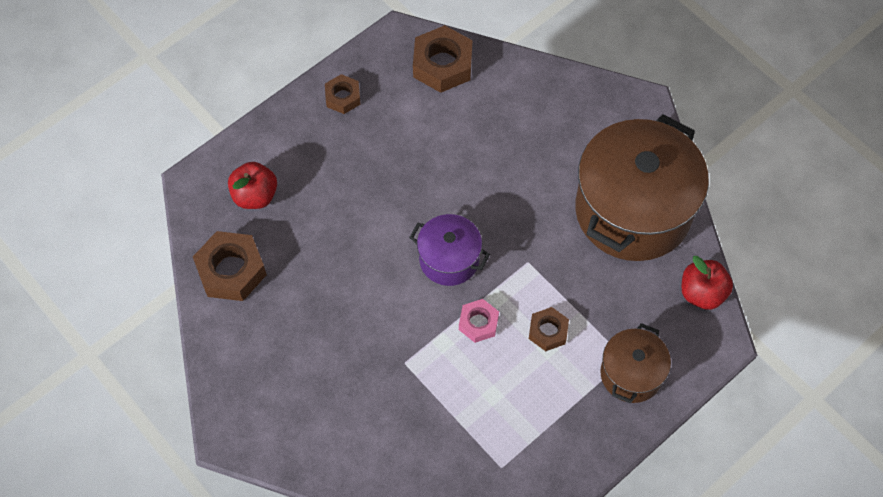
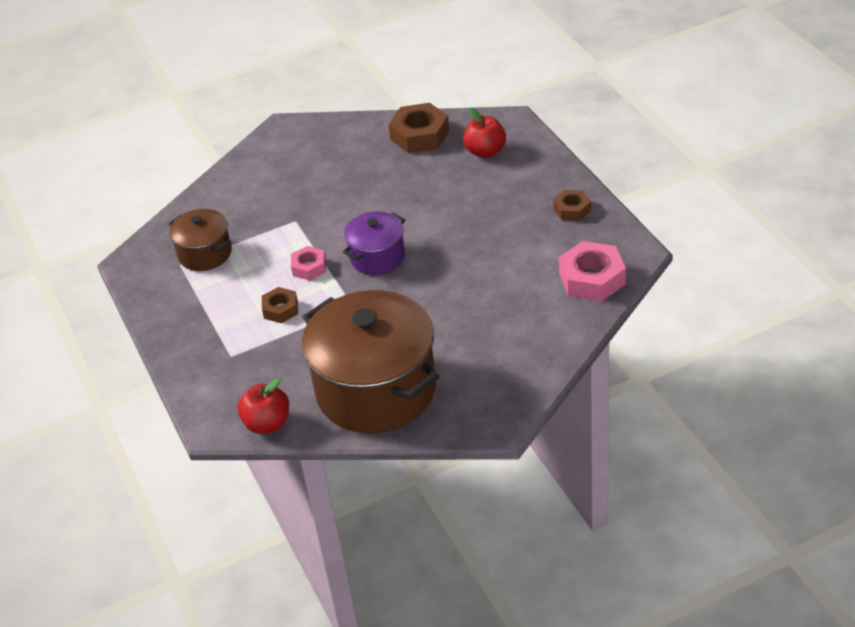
camera: 110 degrees right, 20 degrees down
(442, 65) = (592, 279): brown nut -> pink nut
(631, 374) = (215, 356): brown pot -> brown pot (205, 253)

